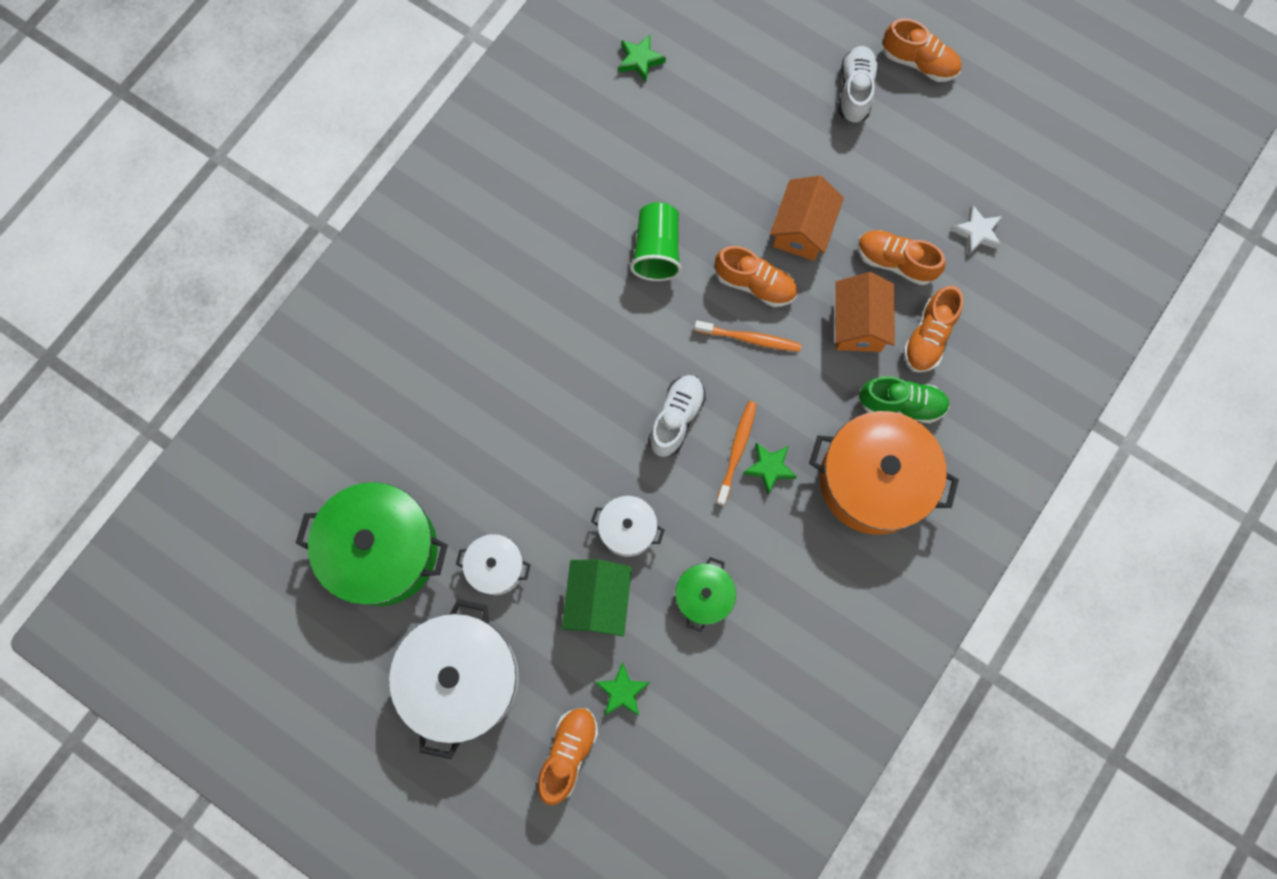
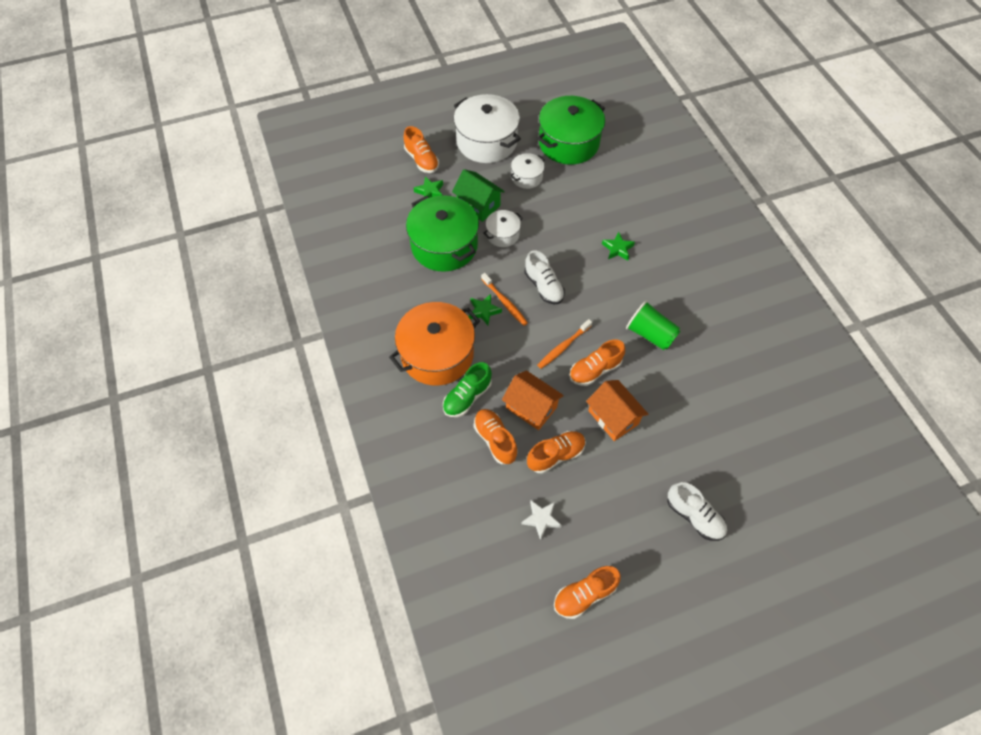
camera: 125 degrees right, 15 degrees down
(640, 60) = (791, 401): green star -> green star (617, 249)
(704, 596) = (444, 245): green pot -> green pot, size x2.00
(919, 62) = (693, 576): orange shoe -> orange shoe (584, 594)

